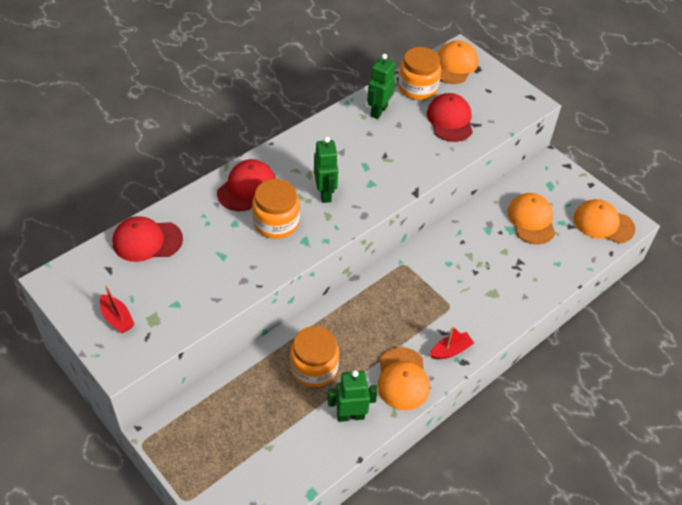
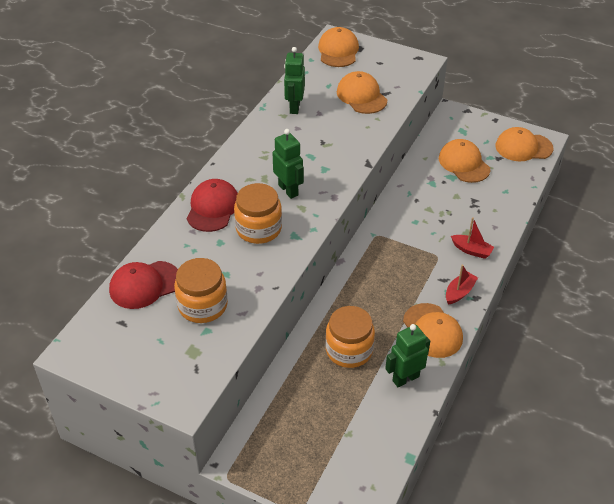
camera: 20 degrees left, 5 degrees down
(117, 318) = (157, 363): red boat -> red boat (471, 250)
(417, 88) = (317, 78): orange jar -> orange jar (202, 305)
(450, 120) = (361, 96): red cap -> orange cap

